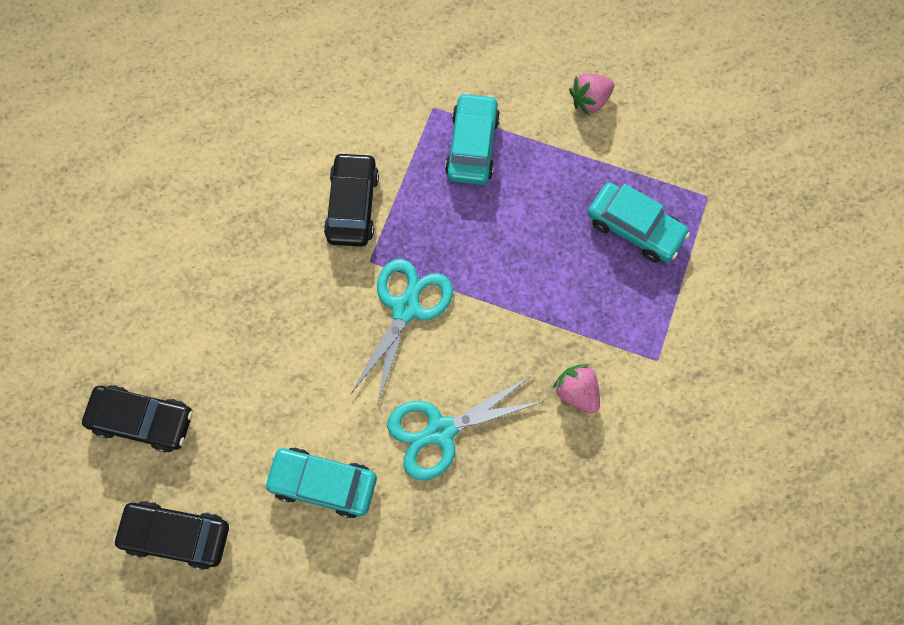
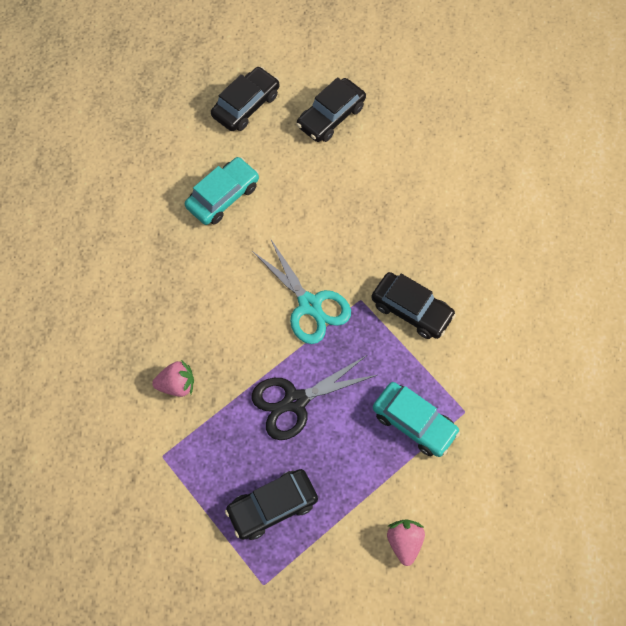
camera: 120 degrees right, 5 degrees down
(441, 431) = (209, 282): turquoise scissors -> none
(519, 264) = (295, 401): none -> black scissors
(635, 228) = (272, 506): turquoise car -> black car

